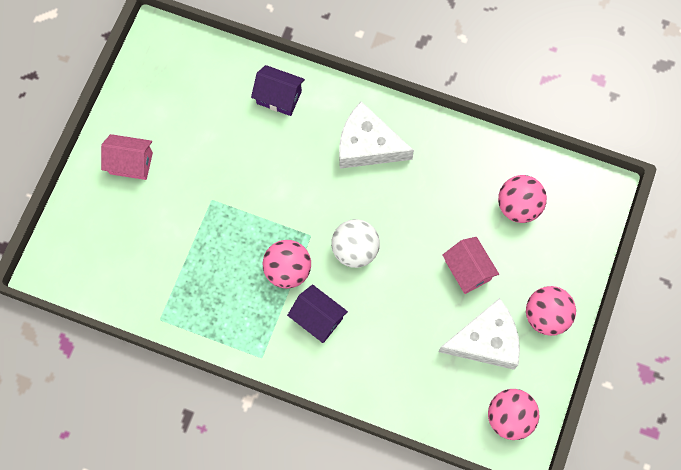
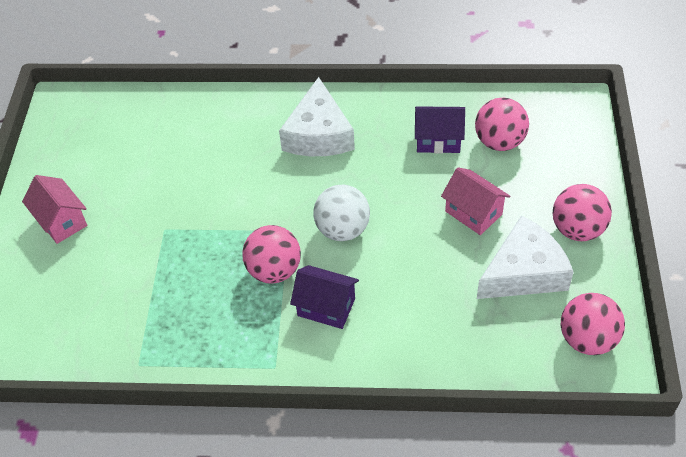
camera: 15 degrees left, 20 degrees down
(131, 163) = (61, 221): pink house -> pink house turned 60 degrees clockwise
(279, 97) = (209, 119): purple house -> purple house (438, 140)
(367, 145) = (318, 134): white cheese -> white cheese turned 90 degrees counterclockwise

